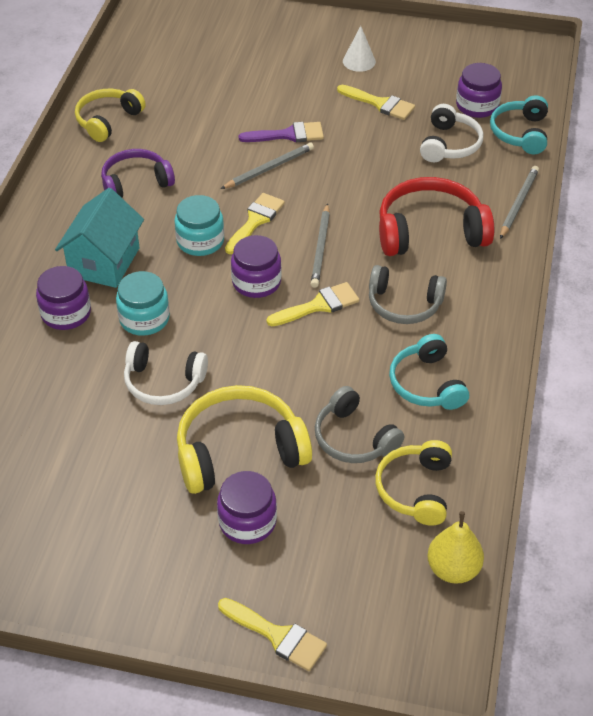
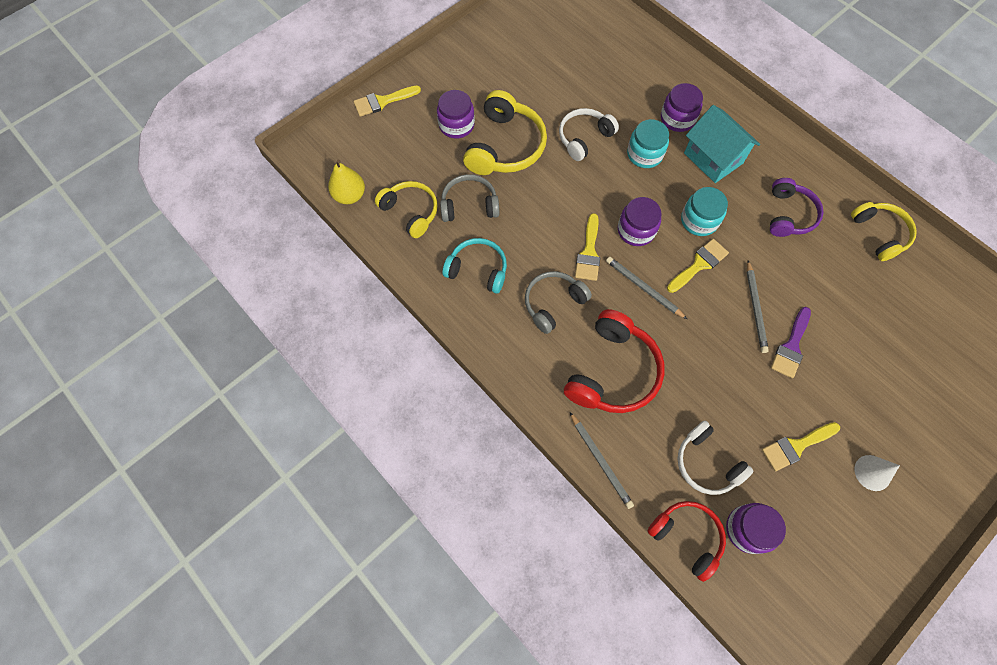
camera: 125 degrees right, 20 degrees up
(255, 221) = (699, 264): yellow brush -> yellow brush turned 105 degrees counterclockwise
(520, 133) = (686, 537): turquoise headphones -> red headphones

